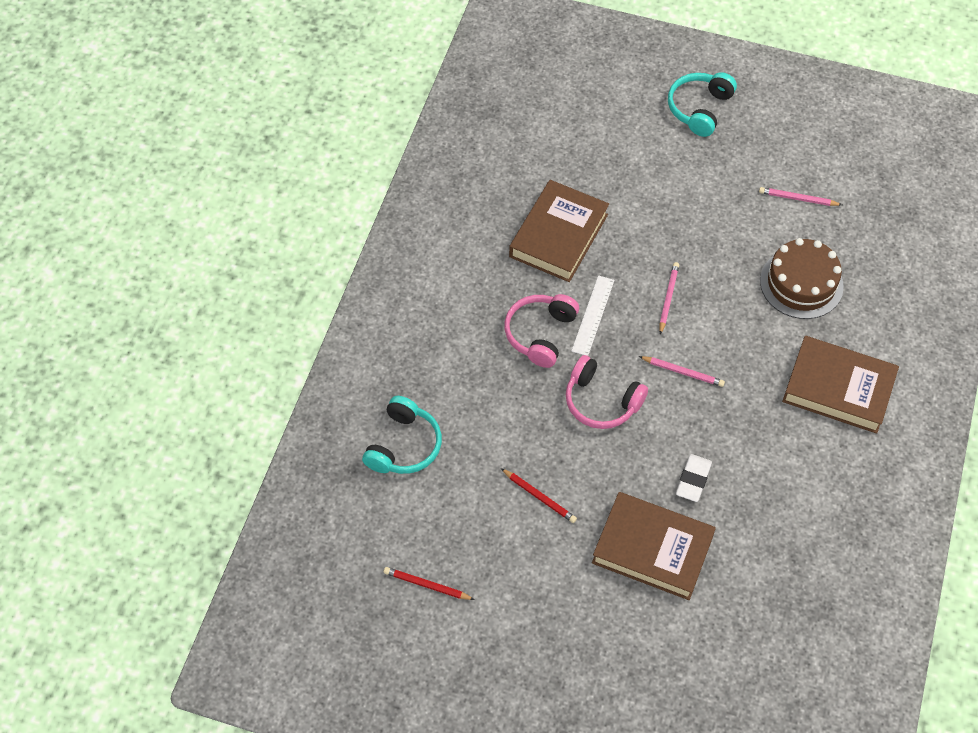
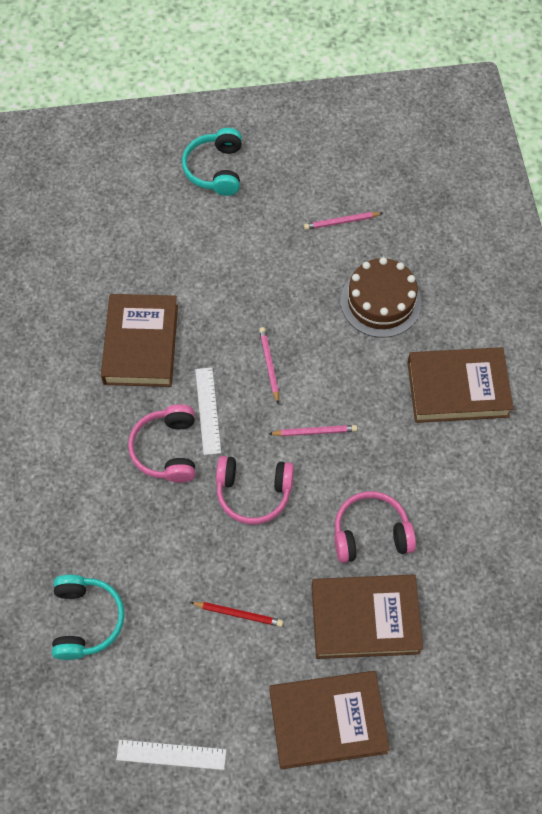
camera: 25 degrees left, 5 degrees up
(426, 585) = (171, 754): red pencil -> white ruler
(577, 618) = (327, 721): none -> brown book
(693, 480) = (371, 533): white eraser -> pink headphones

